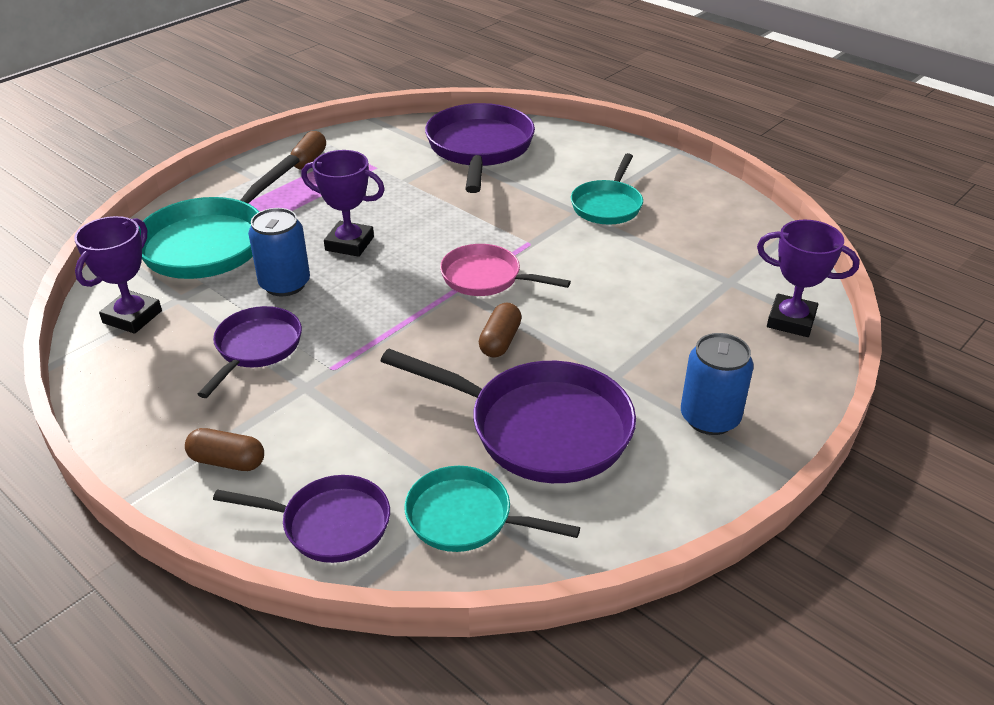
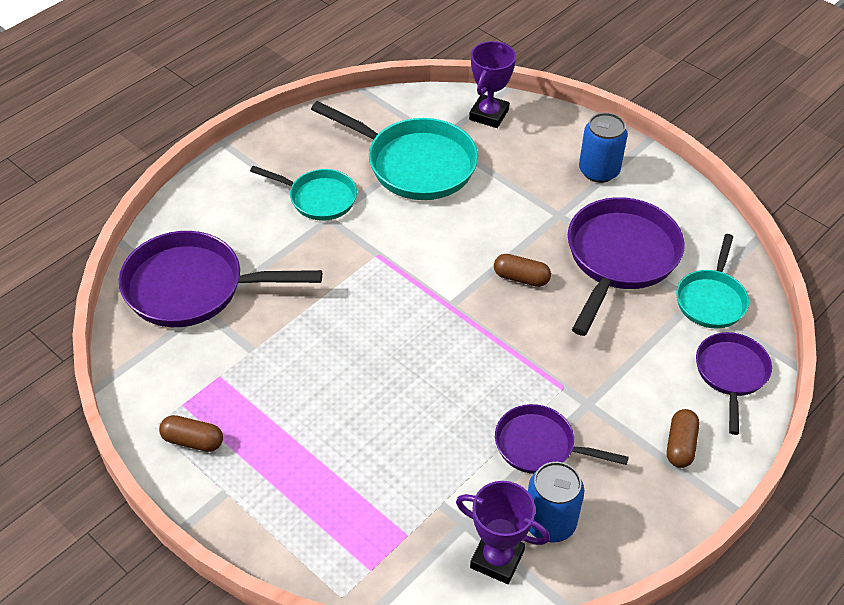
camera: 90 degrees left, 10 degrees up
(210, 243) = (364, 513): turquoise pan -> turquoise pan (415, 164)
(285, 284) = (441, 436): blue can -> blue can (549, 522)
(349, 244) = (372, 389): purple trophy -> none
(486, 278) = (432, 285): pink pan -> none

